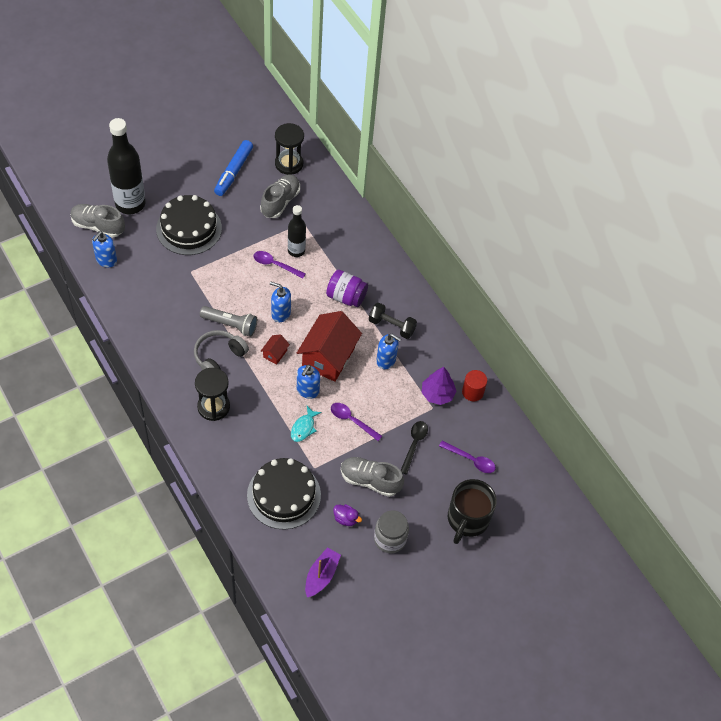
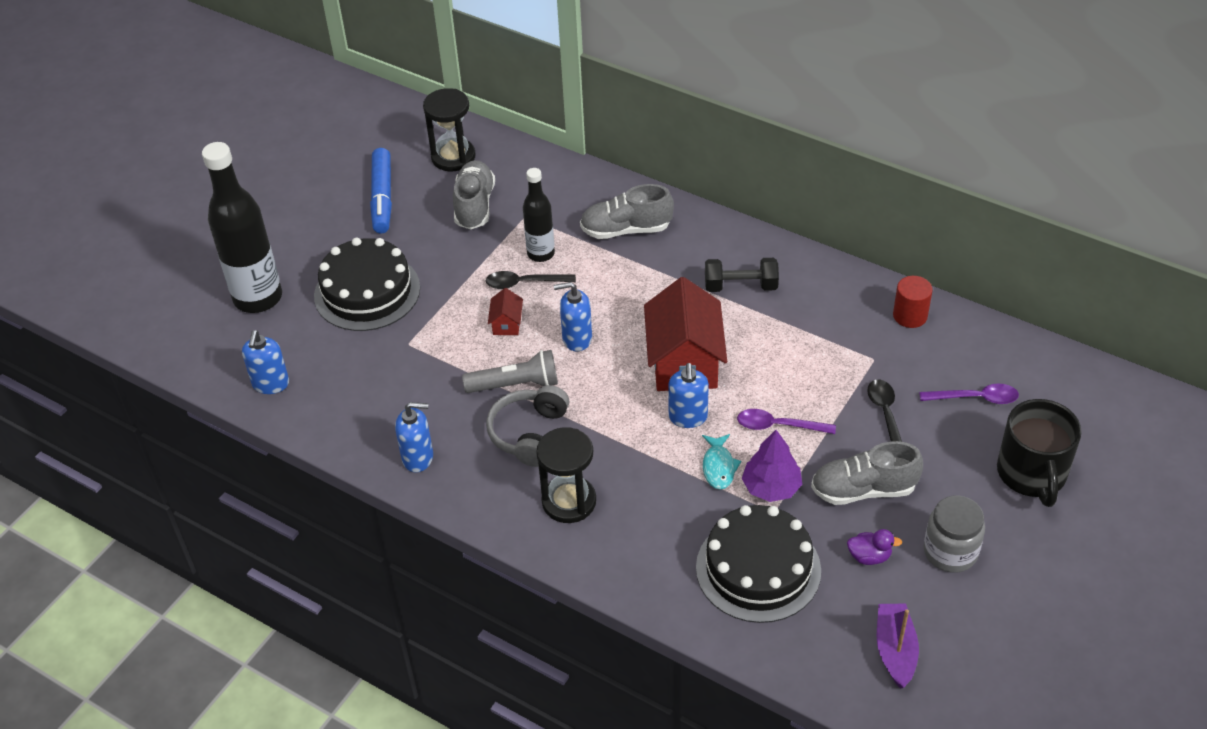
camera: 20 degrees left, 10 degrees down
(98, 226) = (228, 346): grey shoe -> grey shoe (626, 230)
(275, 265) = (523, 283): purple spoon -> black spoon
(275, 354) = (606, 392): red house -> red house (507, 324)
(346, 297) = (652, 278): purple jar -> none
(386, 360) = (766, 330): blue soap dispenser -> blue soap dispenser (418, 458)
(437, 394) = (866, 339): purple tree -> purple tree (771, 487)

